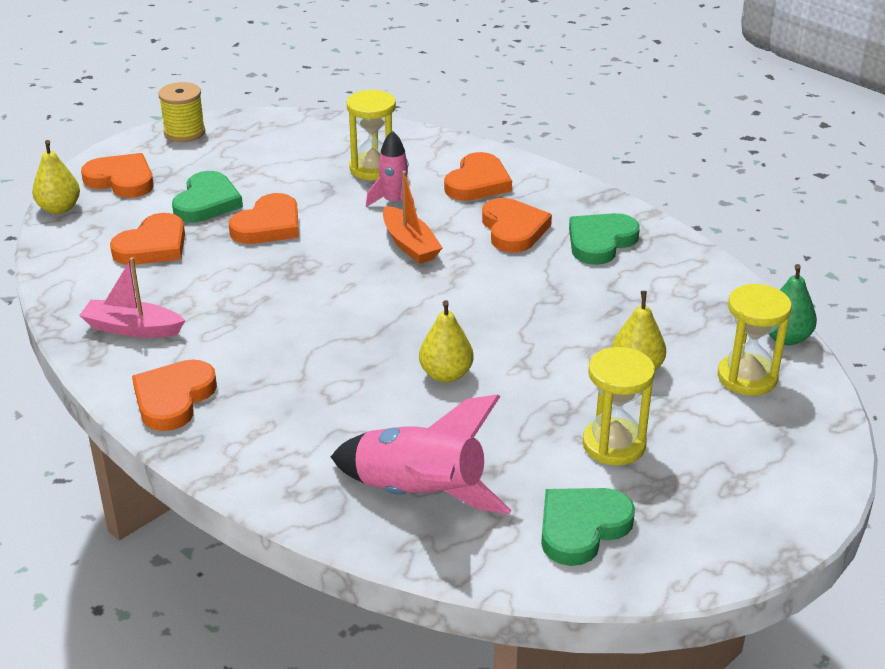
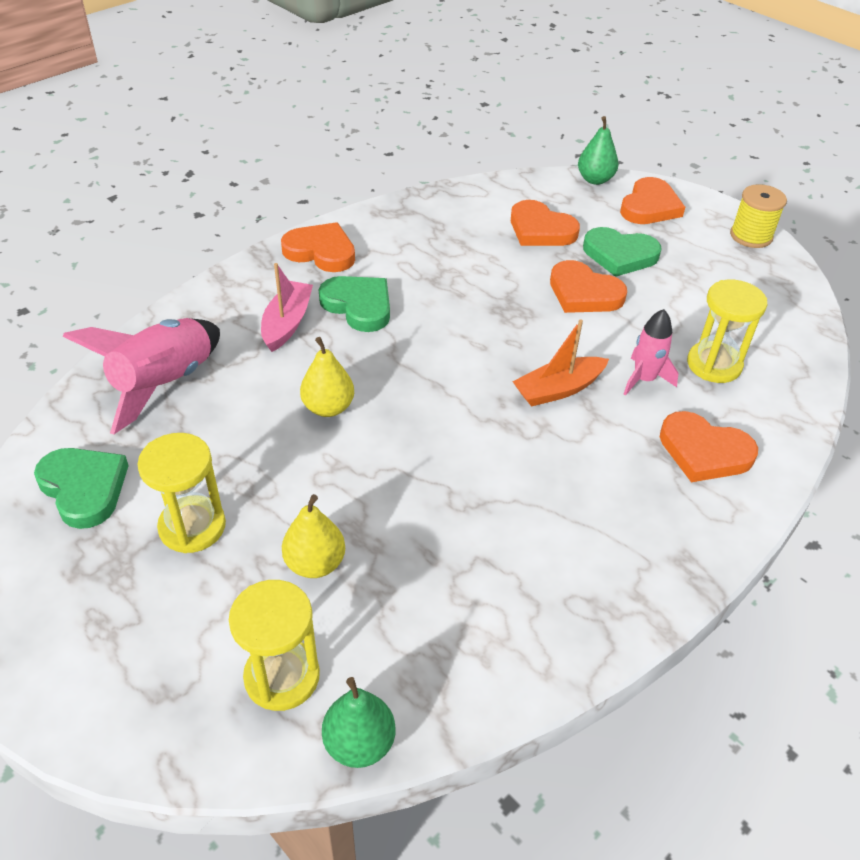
camera: 90 degrees right, 10 degrees up
(59, 208) = (595, 179): yellow pear -> green pear
(132, 328) = (416, 227): pink boat -> pink boat (287, 323)
(513, 229) = (600, 477): orange heart -> none
(600, 242) = (582, 561): green heart -> green heart (358, 306)

